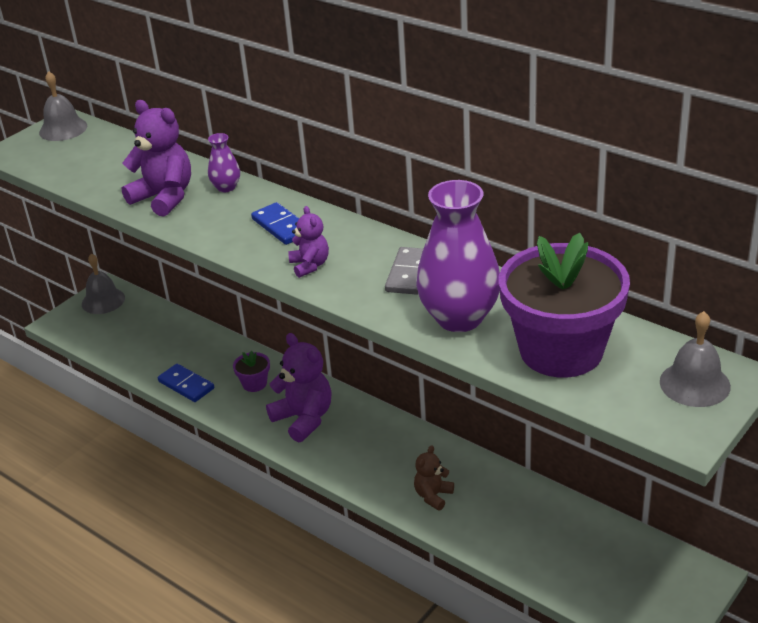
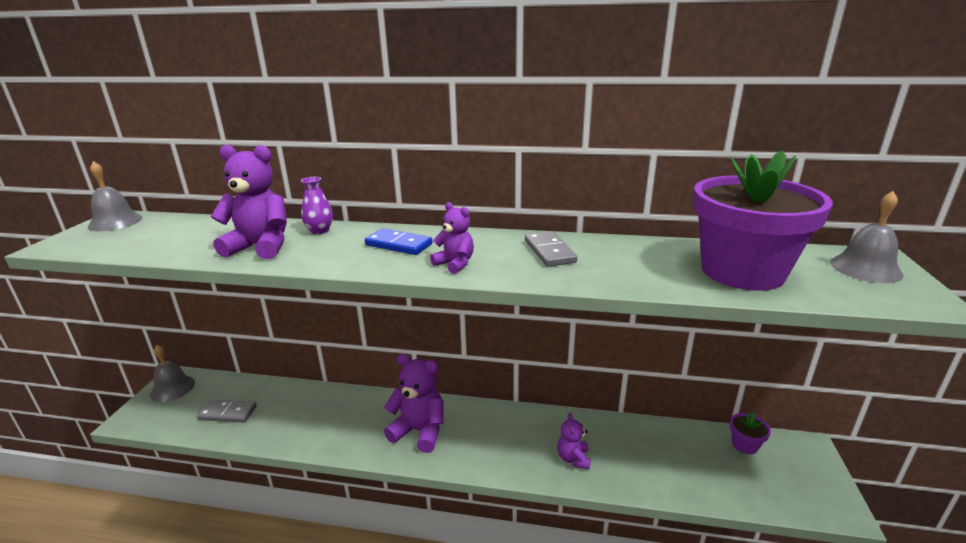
camera: 30 degrees left, 10 degrees down
(141, 343) = (228, 413): none -> grey domino
(186, 385) = (291, 436): blue domino -> none
(254, 384) = (356, 416): purple flower pot -> purple flower pot (745, 445)
(433, 496) = (573, 459): brown teddy bear -> purple teddy bear
(459, 318) = (632, 270): purple vase -> none

